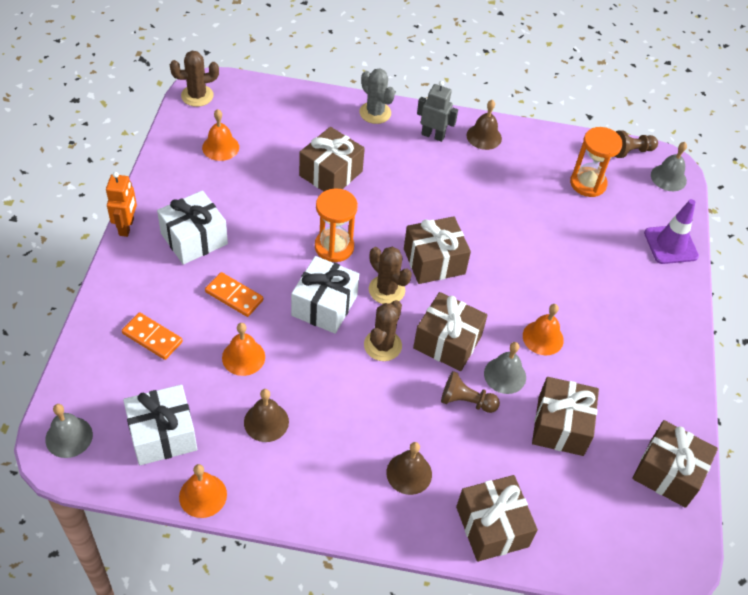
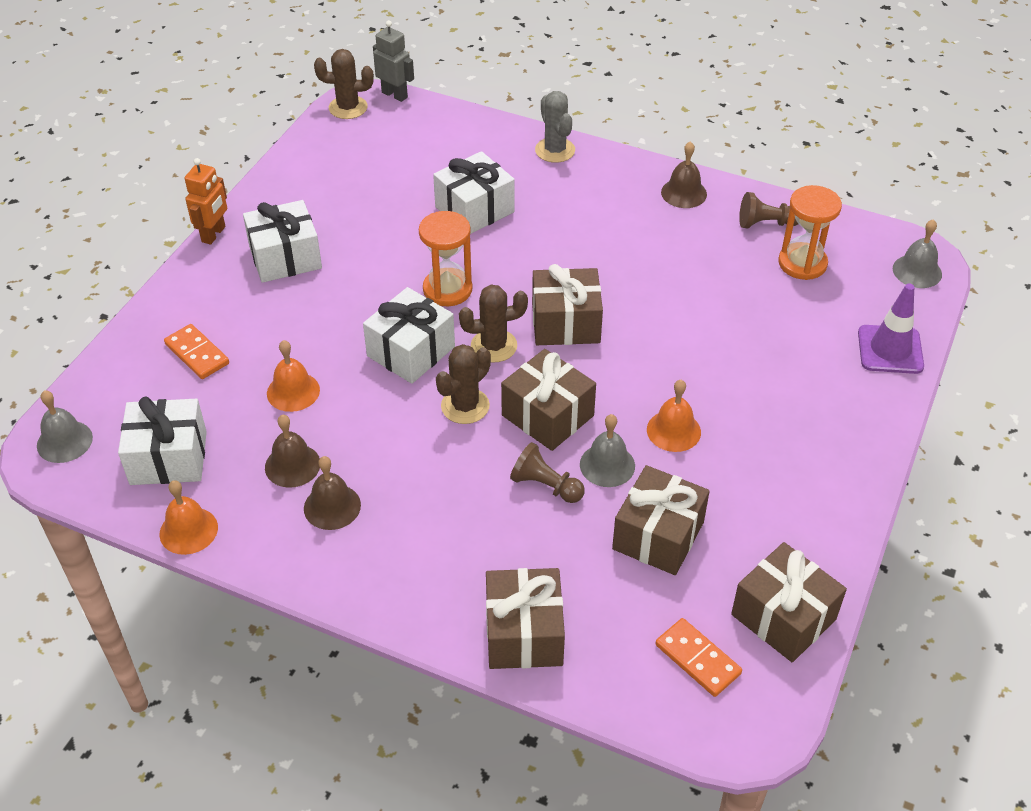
camera: 20 degrees right, 5 degrees down
(220, 147) = (354, 165): orange bell -> none
(234, 296) = (307, 325): orange domino -> orange domino (697, 659)
(331, 173) = (474, 209): brown gift -> white gift
(386, 290) = (494, 346): brown cactus -> brown cactus turned 75 degrees counterclockwise
(409, 473) = (442, 553): brown bell -> brown bell (332, 506)
(433, 135) = (618, 184): grey robot -> grey robot (395, 95)
(630, 151) = (875, 234): brown pawn -> brown pawn (766, 223)

